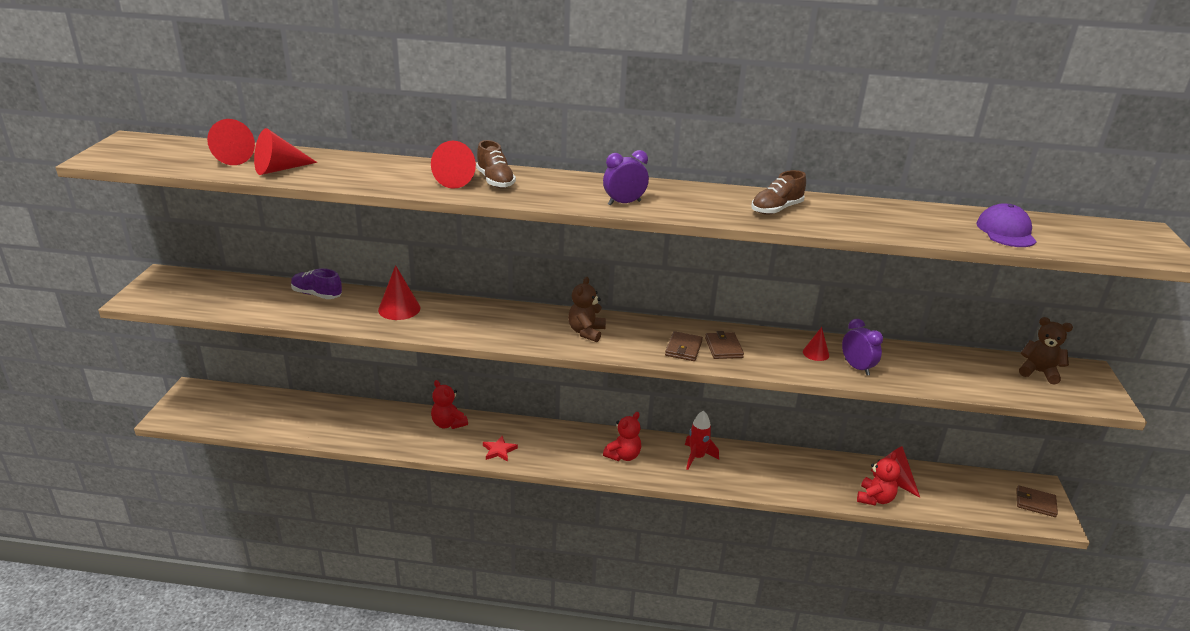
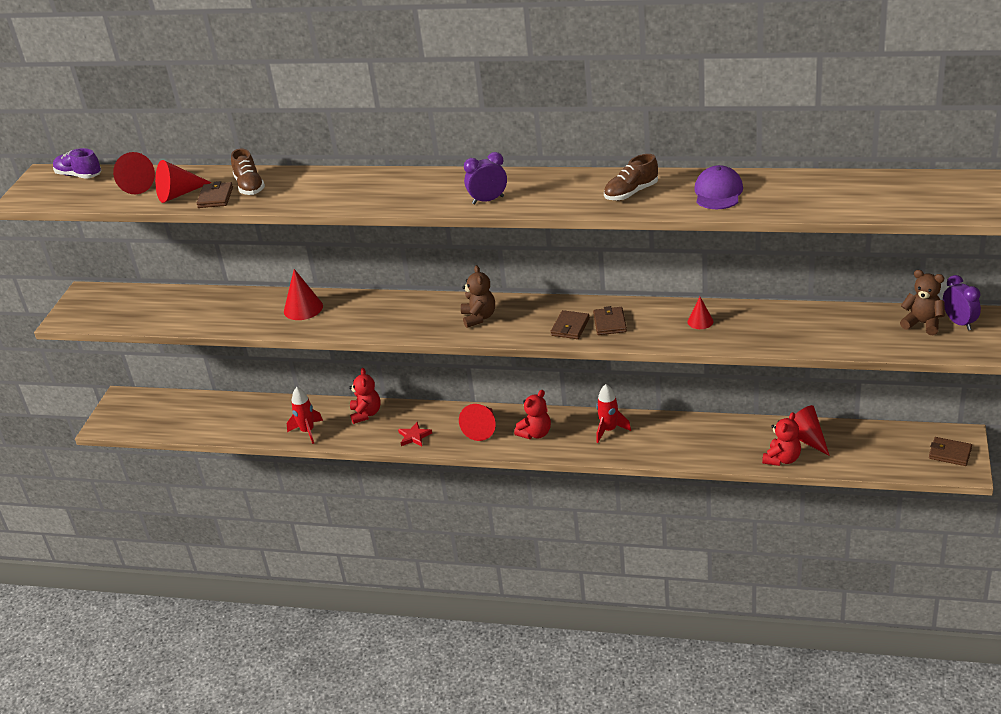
camera: 10 degrees right, 5 degrees up
(317, 294) = (226, 300): purple shoe -> purple shoe (79, 175)
(321, 175) = (215, 197): none -> brown wallet
(387, 438) = (307, 431): none -> red rocket
(448, 424) = (366, 414): red teddy bear -> red teddy bear turned 150 degrees counterclockwise
(458, 179) = (339, 189): red cone -> red cone (482, 429)
(495, 181) = (372, 187): brown shoe -> brown shoe (249, 186)
(586, 332) = (479, 317): brown teddy bear -> brown teddy bear turned 150 degrees clockwise
(857, 367) = (737, 333): purple clock -> purple clock (959, 323)
(1006, 231) = (847, 197): purple cap -> purple cap (718, 192)

